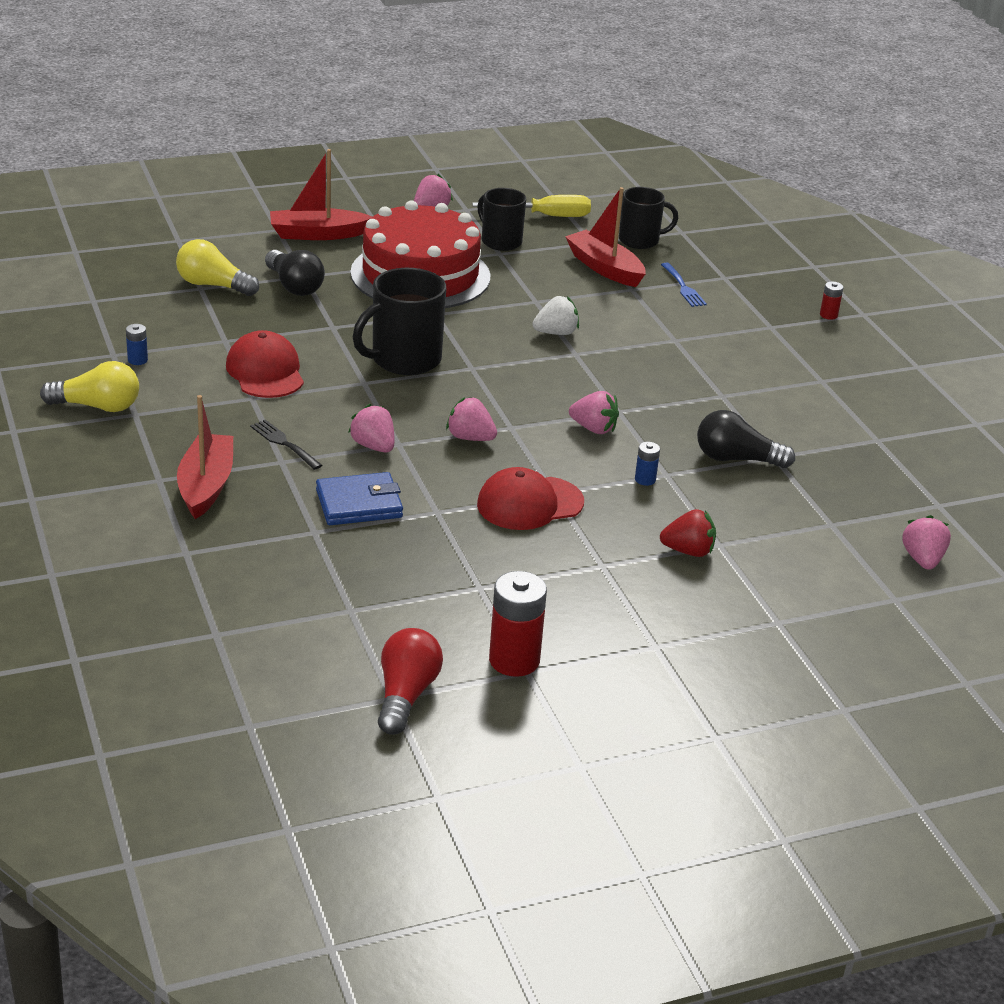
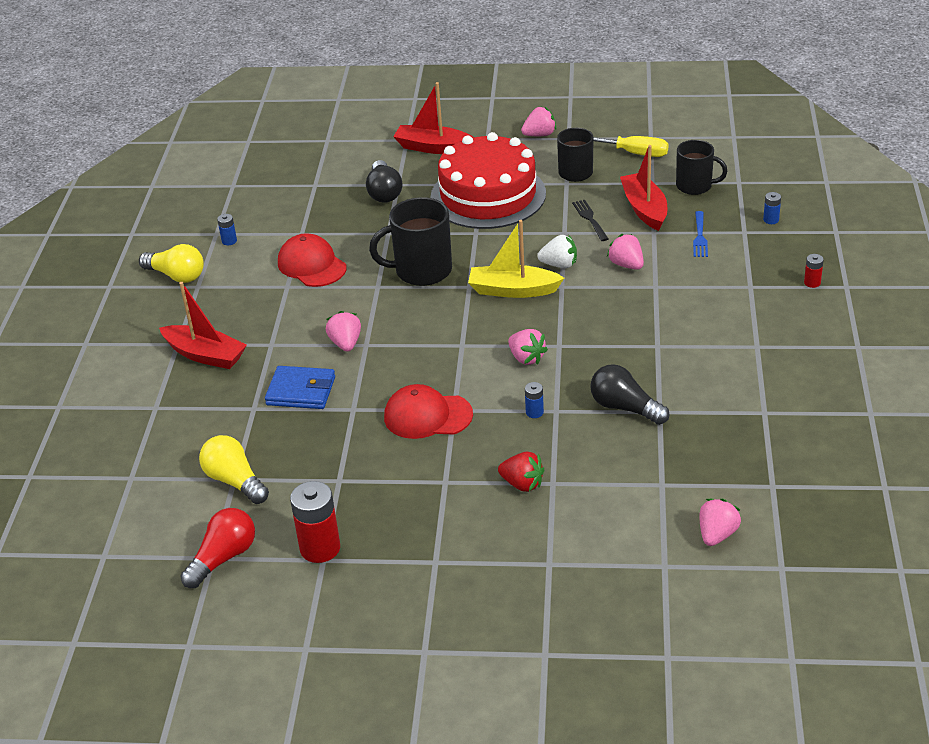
camera: 30 degrees right, 5 degrees up
(206, 486) = (205, 355): red boat -> red boat turned 90 degrees clockwise
(213, 285) = (325, 184): yellow light bulb -> yellow light bulb (235, 481)
(265, 372) = (312, 265): red cap -> red cap turned 45 degrees counterclockwise
(284, 443) = (283, 329): black fork -> black fork (589, 219)
(470, 438) = (423, 349): pink strawberry -> pink strawberry (626, 265)
(525, 364) = (513, 290): none -> yellow boat
(742, 263) = (771, 220): none -> blue battery

